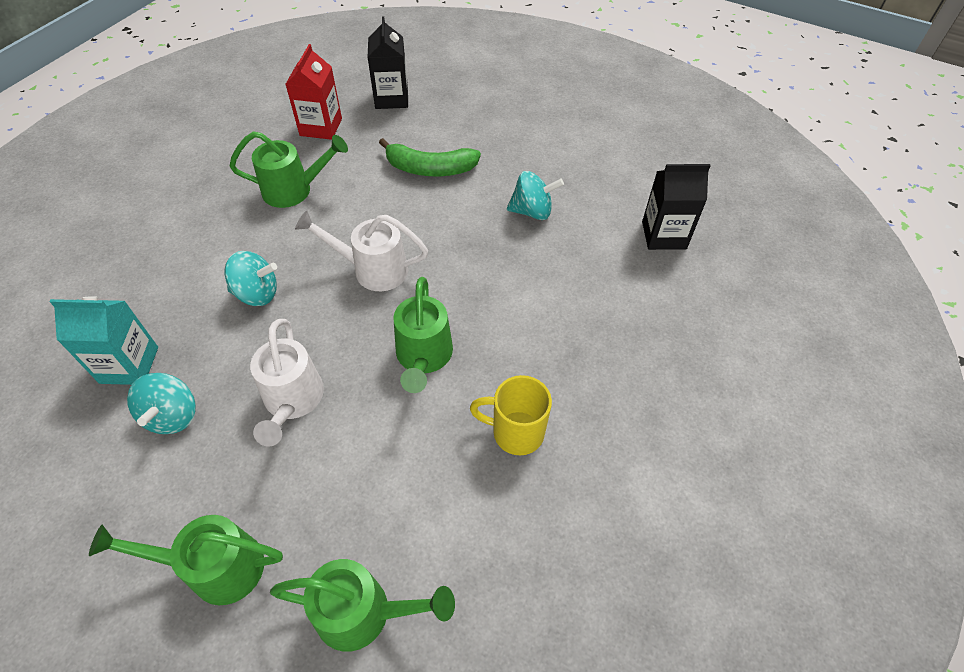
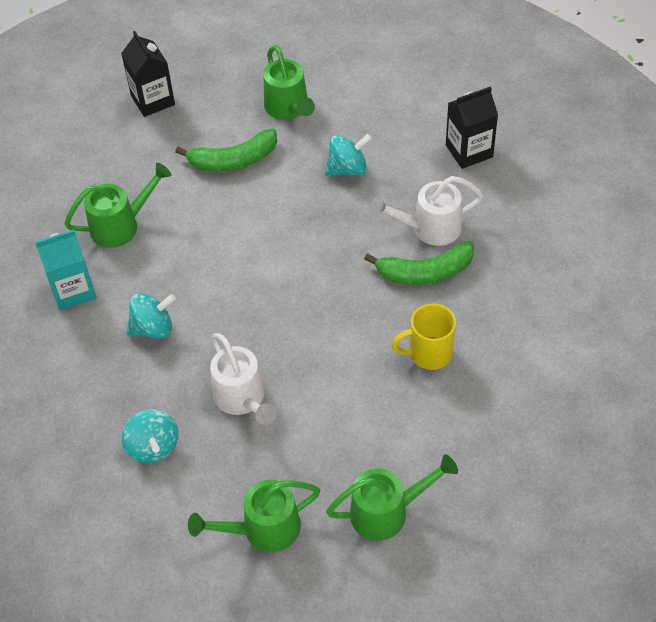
camera: 20 degrees left, 0 degrees up
(129, 365) = (86, 425): turquoise carton -> turquoise carton (73, 290)
(321, 127) = (103, 154): red carton -> none
(372, 269) = (239, 271): white watering can -> white watering can (429, 228)
(423, 357) = (326, 326): green watering can -> green watering can (288, 109)
(558, 340) = (425, 272): none -> green banana

